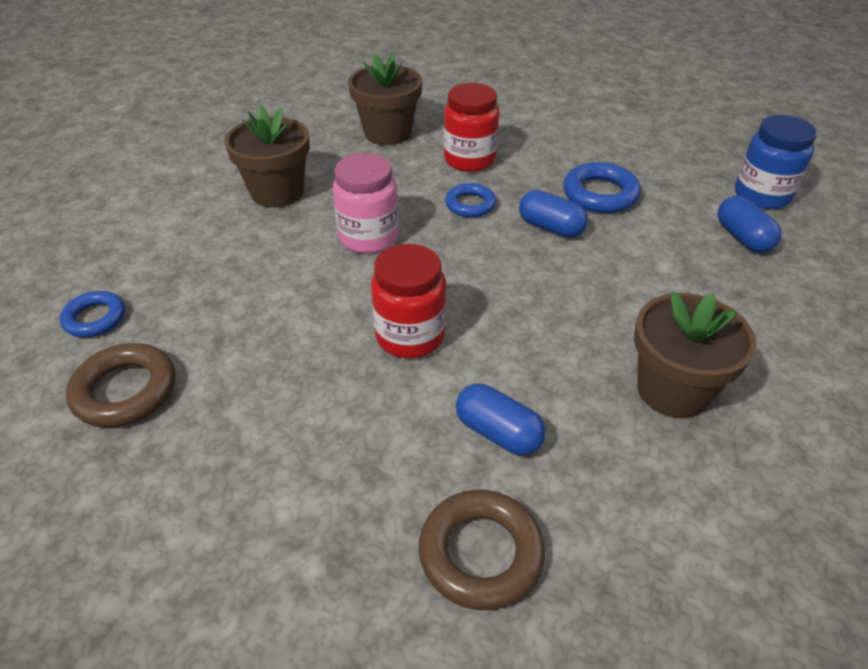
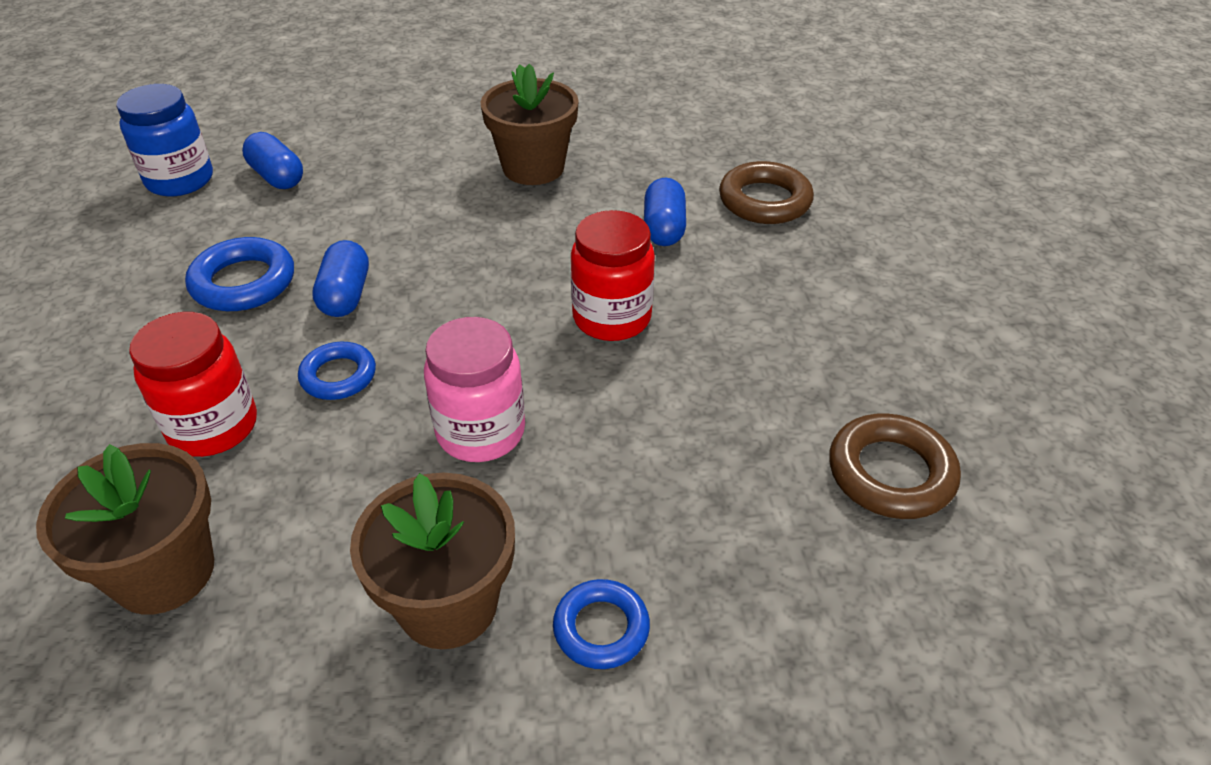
camera: 125 degrees left, 0 degrees up
(95, 318) = (858, 596): blue ring -> blue ring (601, 628)
(742, 238) = (277, 177): blue capsule -> blue capsule turned 75 degrees counterclockwise

